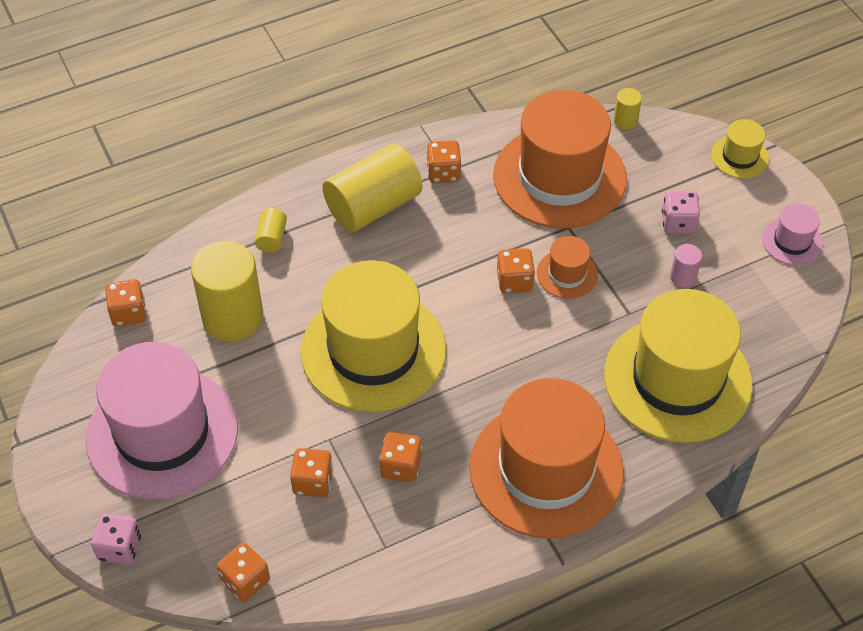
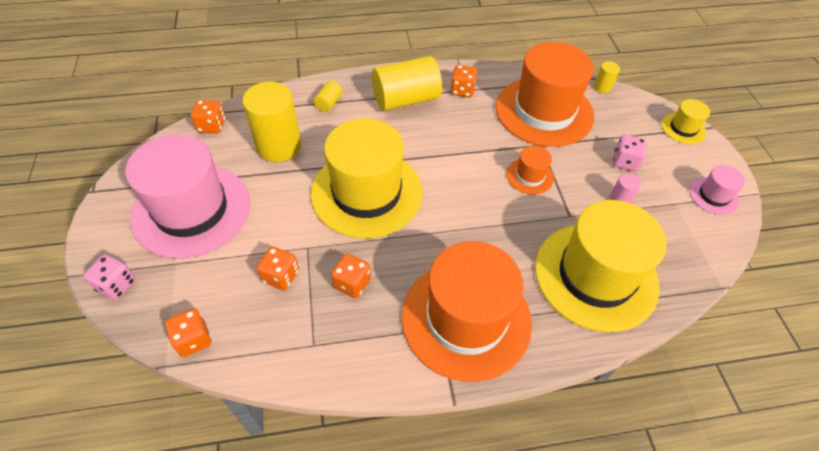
camera: 15 degrees right, 0 degrees up
(514, 281) = (488, 171): orange dice -> none

